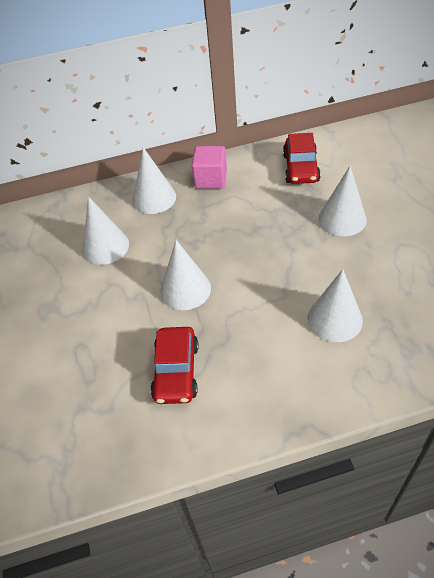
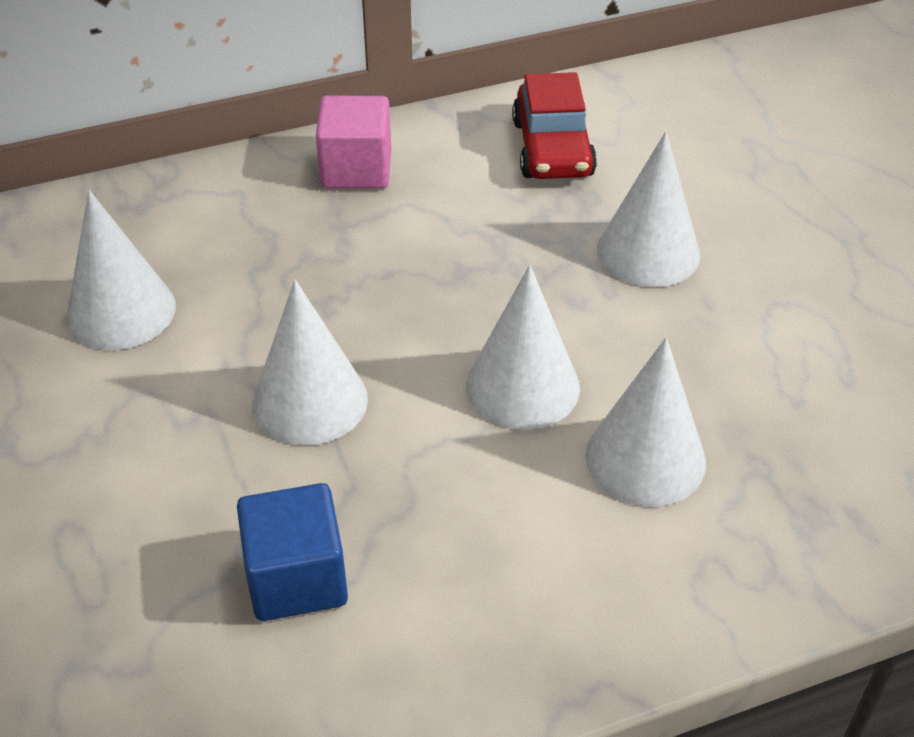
camera: 10 degrees left, 5 degrees down
(154, 198) = (230, 208): white cone -> white cone (522, 386)
(176, 371) = (297, 578): red car -> blue cube

